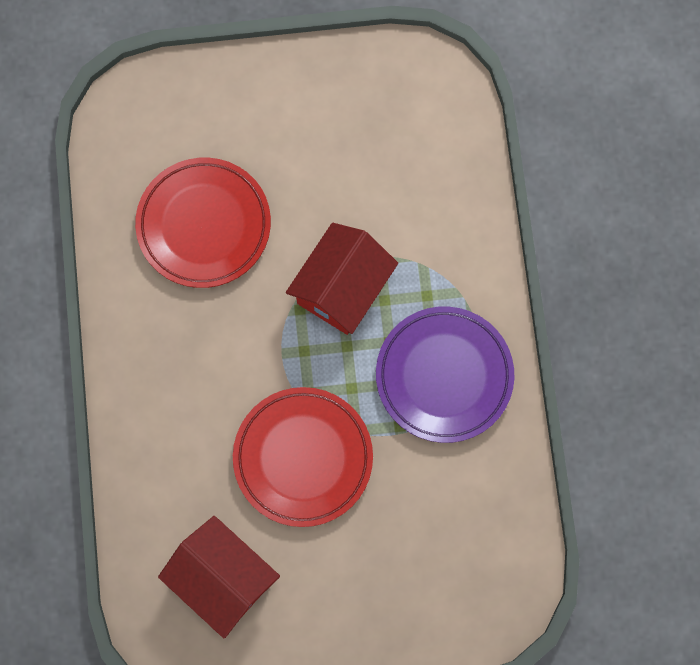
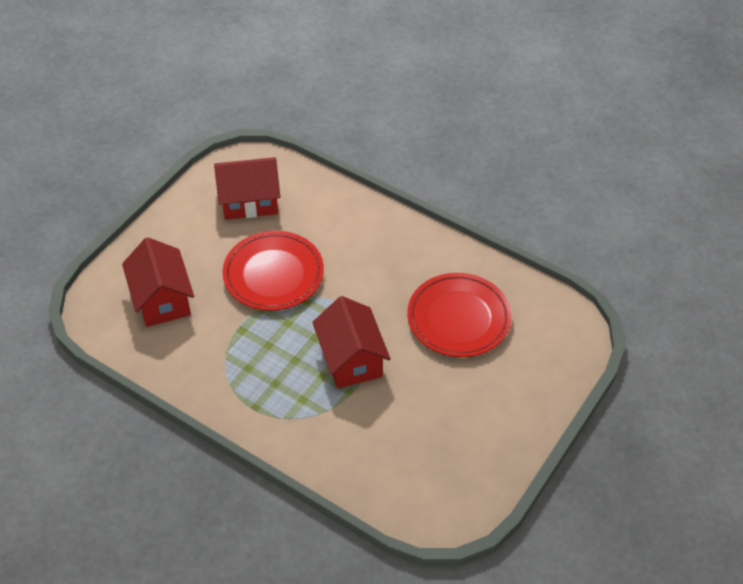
camera: 130 degrees right, 25 degrees down
(433, 545) = (162, 299): none -> red house
(444, 376) = (246, 372): purple plate -> none

